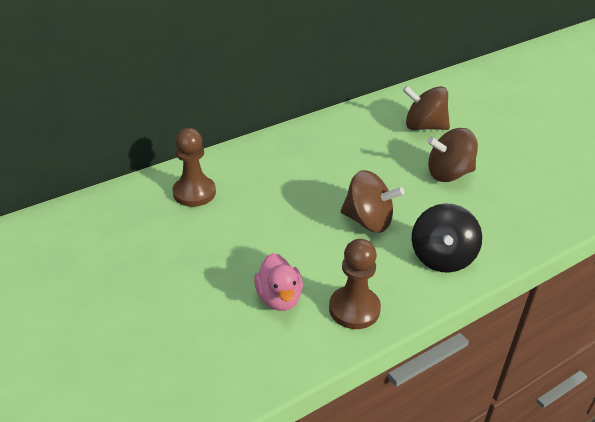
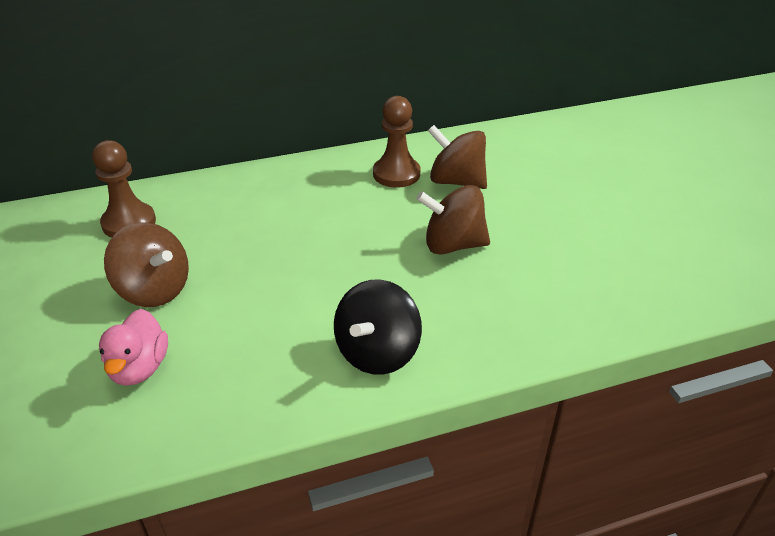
camera: 15 degrees right, 0 degrees up
(354, 309) = (221, 400): brown pawn -> brown pawn (396, 174)
(368, 221) = (312, 289): brown spinning top -> brown spinning top (154, 290)

